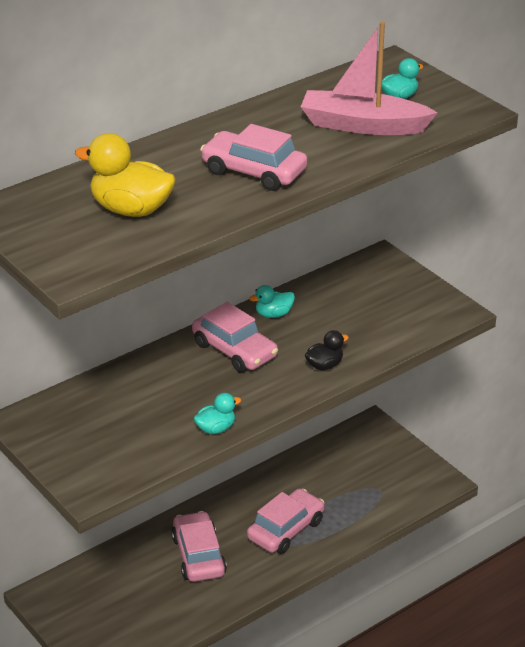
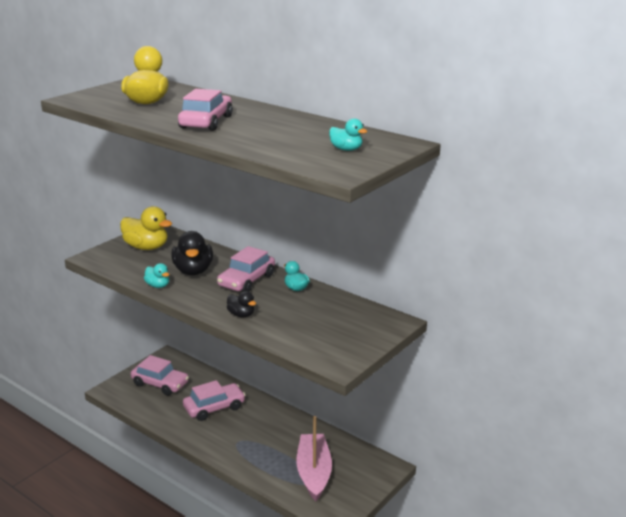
camera: 75 degrees right, 10 degrees down
(83, 432) = (146, 247): none -> yellow duck
(184, 393) = (193, 271): none -> black duck
(286, 529) = (251, 441): pink car -> pink car (160, 384)
(363, 125) = (291, 143): pink boat -> pink boat (314, 472)

